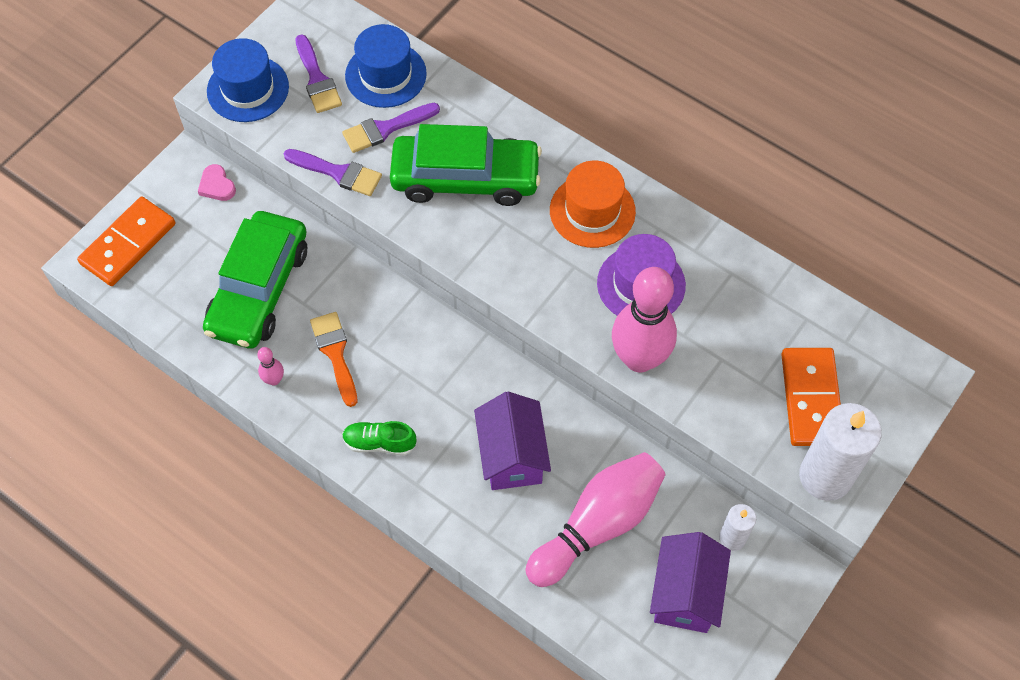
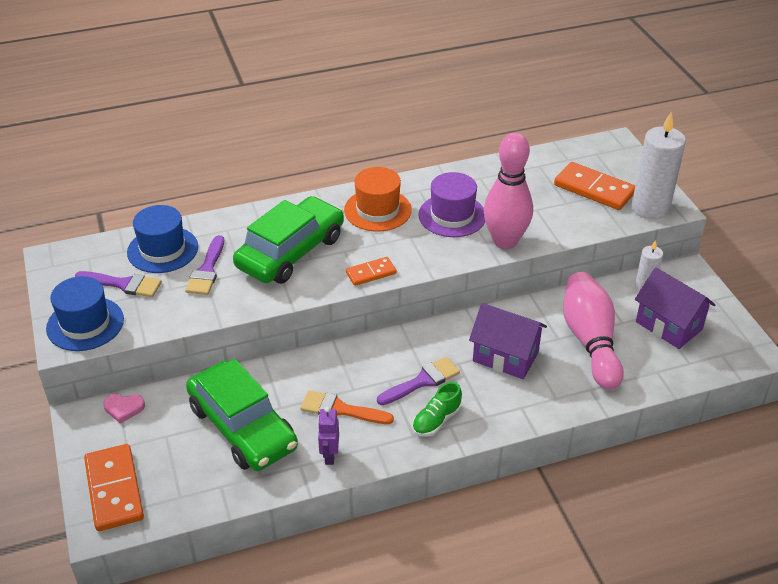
camera: 55 degrees left, 20 degrees down
(274, 380) = (329, 455): pink bowling pin -> purple robot
(338, 173) = (215, 310): purple brush -> purple brush (422, 381)
(489, 266) = (371, 273): none -> orange domino

